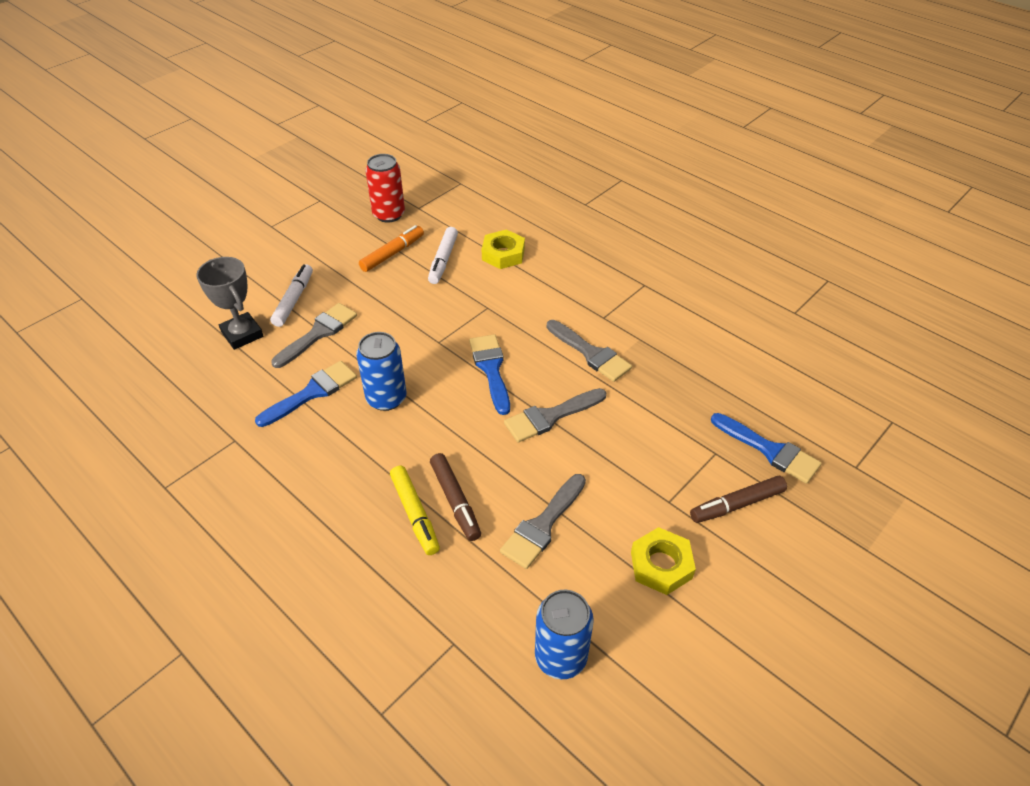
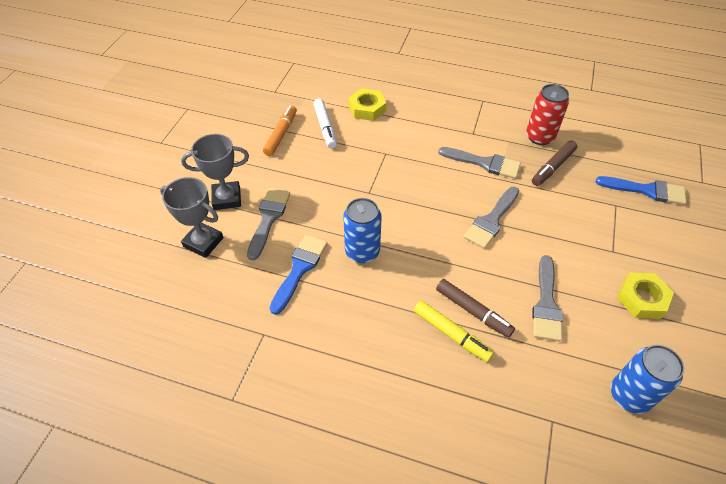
camera: 25 degrees left, 5 degrees up
(293, 300) = (227, 198): white marker -> grey trophy
(389, 214) = (254, 104): red can -> red can (539, 137)
(491, 369) = (423, 200): blue brush -> none
(737, 504) = (655, 236): brown marker -> brown marker (553, 167)

